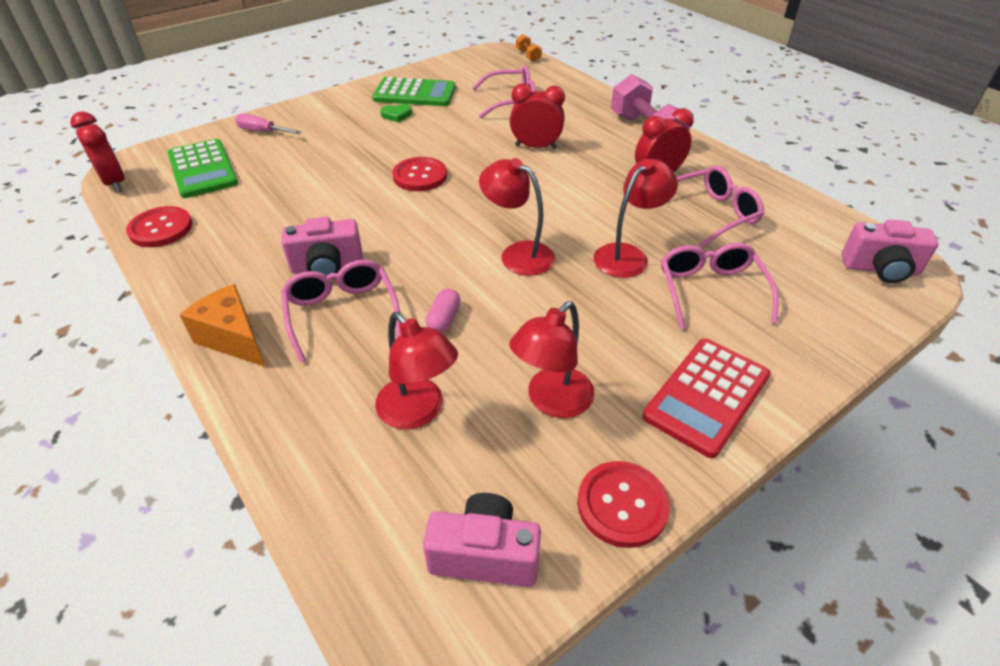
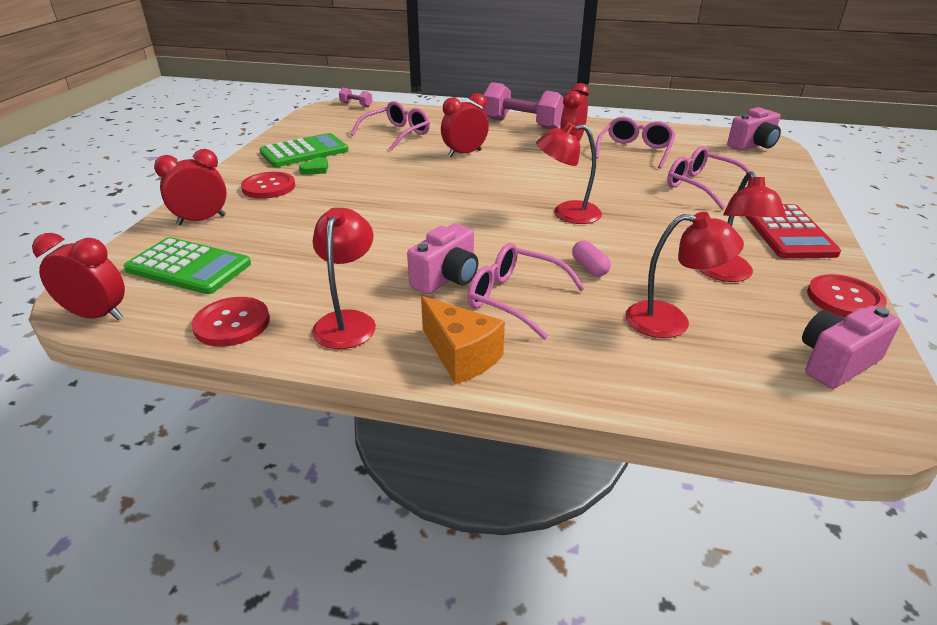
camera: 40 degrees left, 10 degrees down
(233, 338) = (461, 356): orange cheese -> orange cheese turned 135 degrees counterclockwise
(262, 132) = (201, 220): pink screwdriver -> red clock
(420, 176) = (411, 198): red button -> red button (268, 187)
(528, 56) = (356, 105): orange dumbbell -> pink dumbbell
(628, 255) = (630, 187): red lamp -> red lamp (347, 321)

